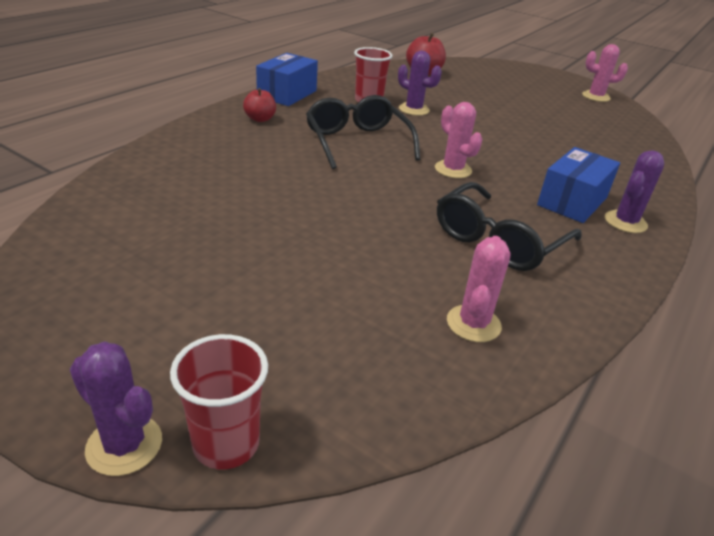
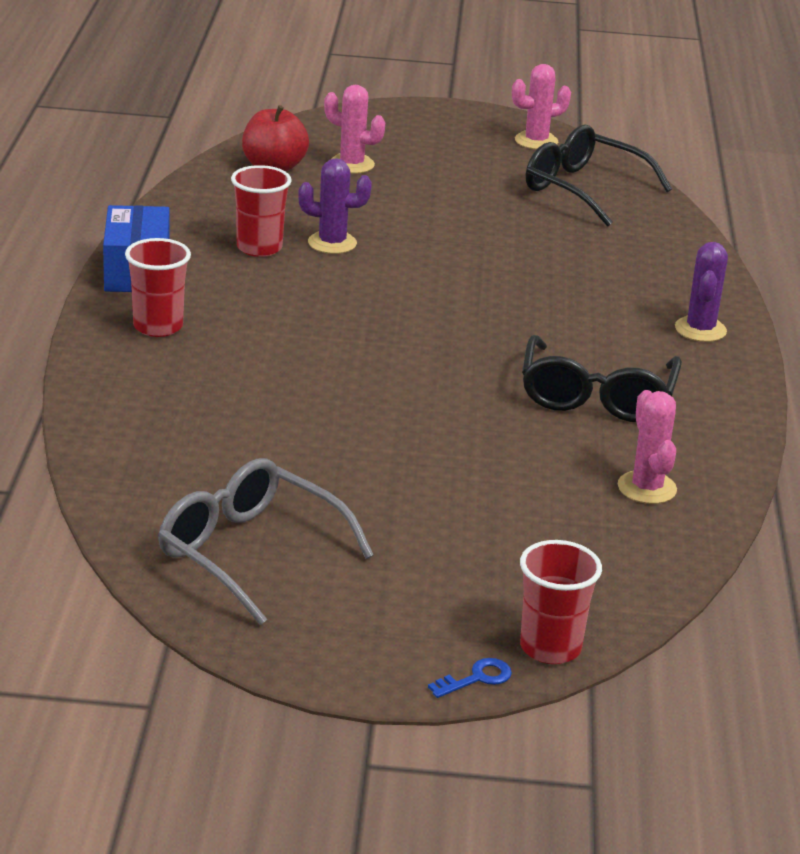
camera: 30 degrees left, 5 degrees down
(116, 258) = (249, 552): none -> grey glasses
(124, 445) = (477, 678): purple cactus -> blue key
(260, 119) = (158, 327): red apple -> red cup
(357, 142) = (321, 321): black glasses -> black glasses (583, 189)
(453, 169) = (470, 323): pink cactus -> pink cactus (352, 164)
(572, 201) = (630, 321): blue box -> none

